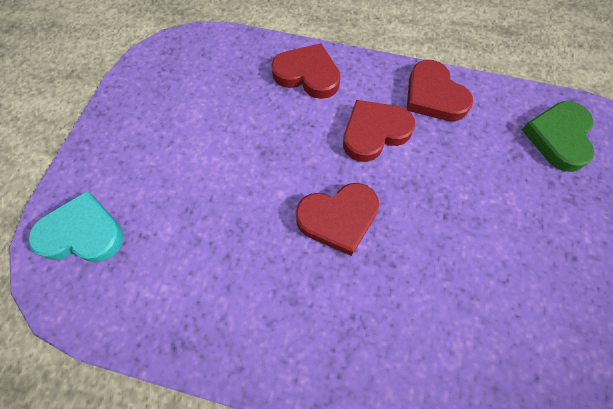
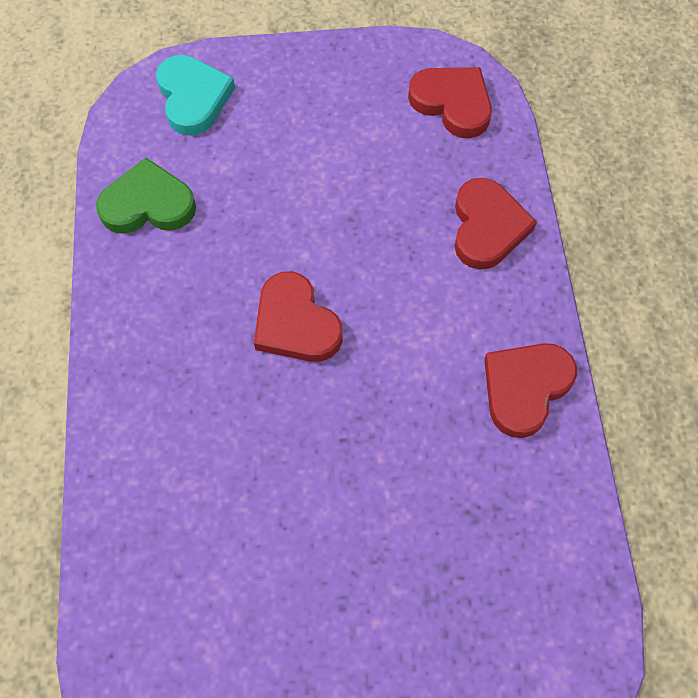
camera: 70 degrees right, 0 degrees up
(374, 132) = (431, 330): red heart -> red heart (452, 103)
(558, 137) = (527, 569): green heart -> green heart (148, 204)

